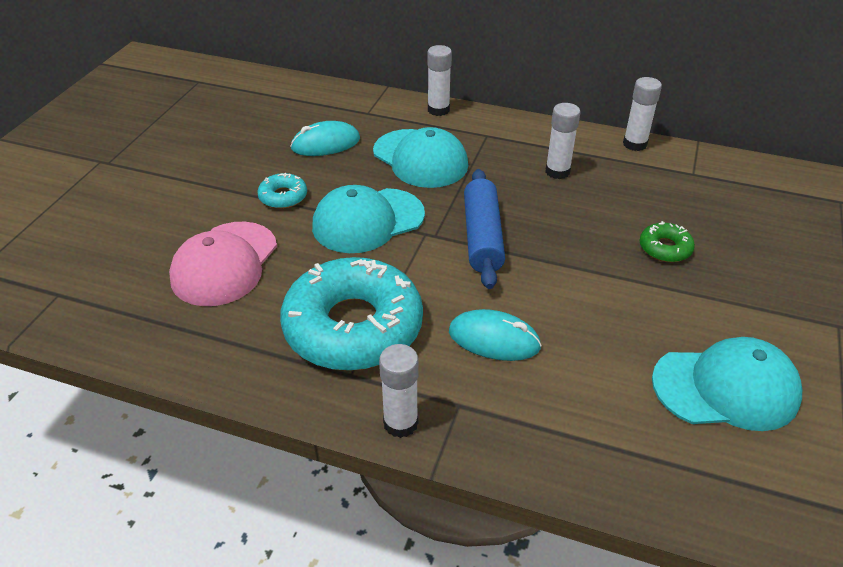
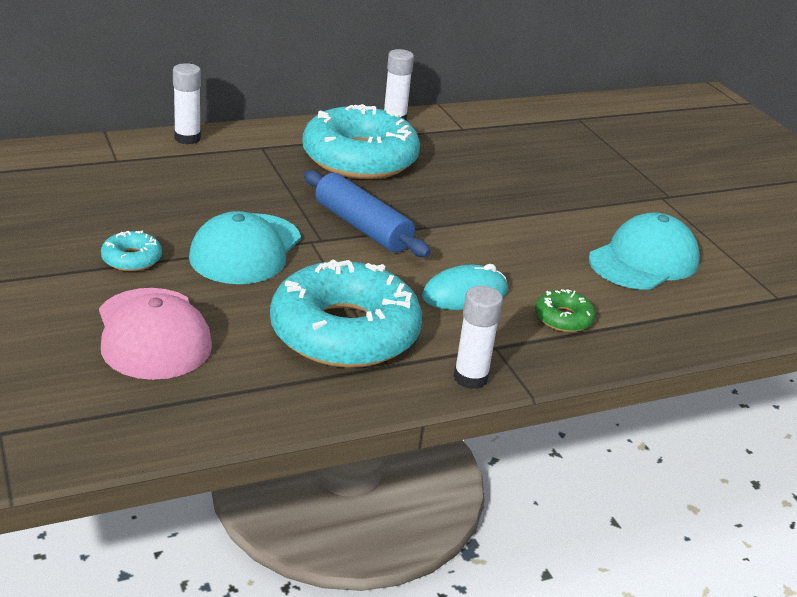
camera: 45 degrees left, 10 degrees down
(325, 144) = (111, 200): turquoise mouse -> none
(420, 159) = (226, 184): turquoise cap -> none
(557, 171) = (360, 158): white glue stick -> turquoise donut
(665, 248) = (505, 187): green donut -> green donut (563, 318)

